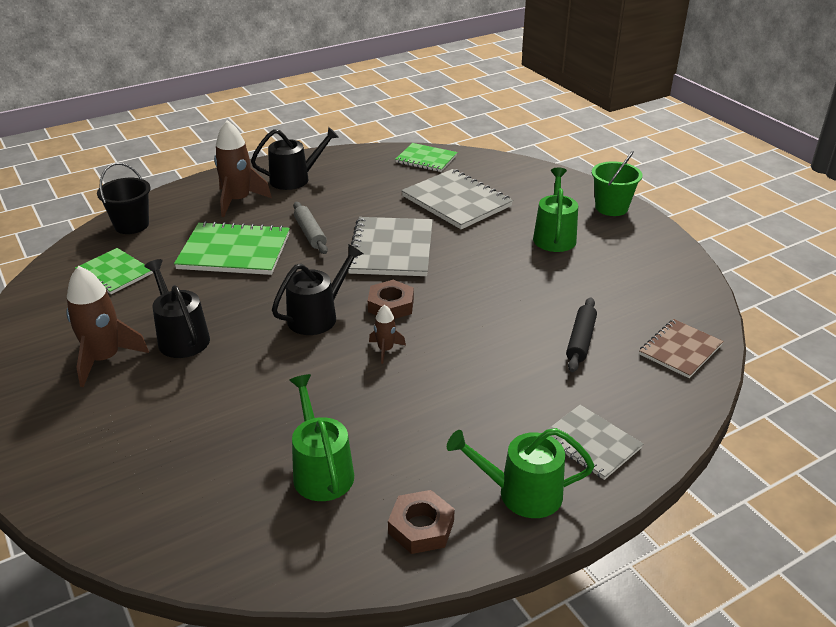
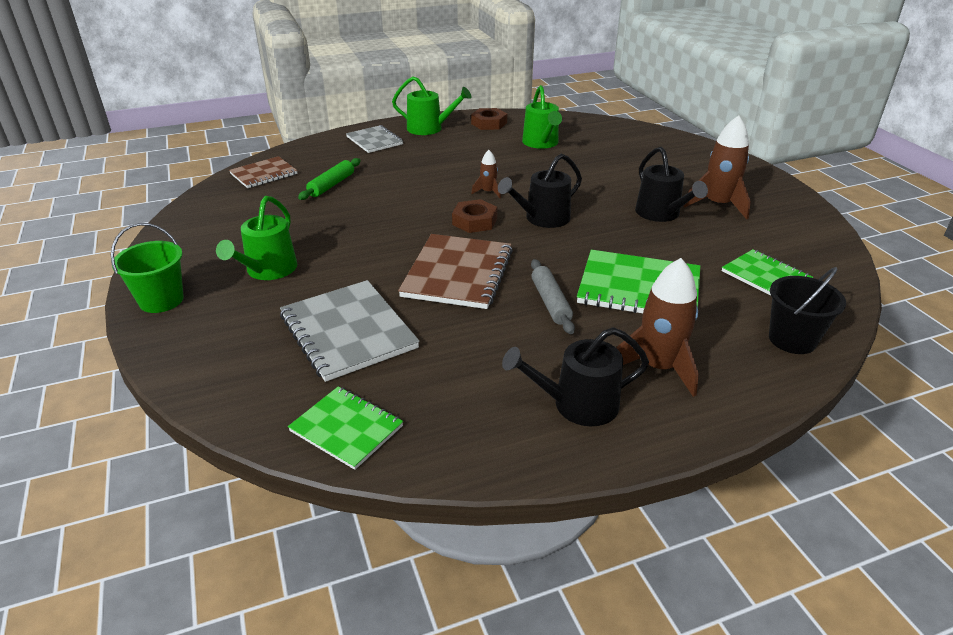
camera: 170 degrees left, 0 degrees up
(391, 249) = (457, 273): grey notebook -> brown notebook
(580, 340) = (331, 185): black rolling pin -> green rolling pin

